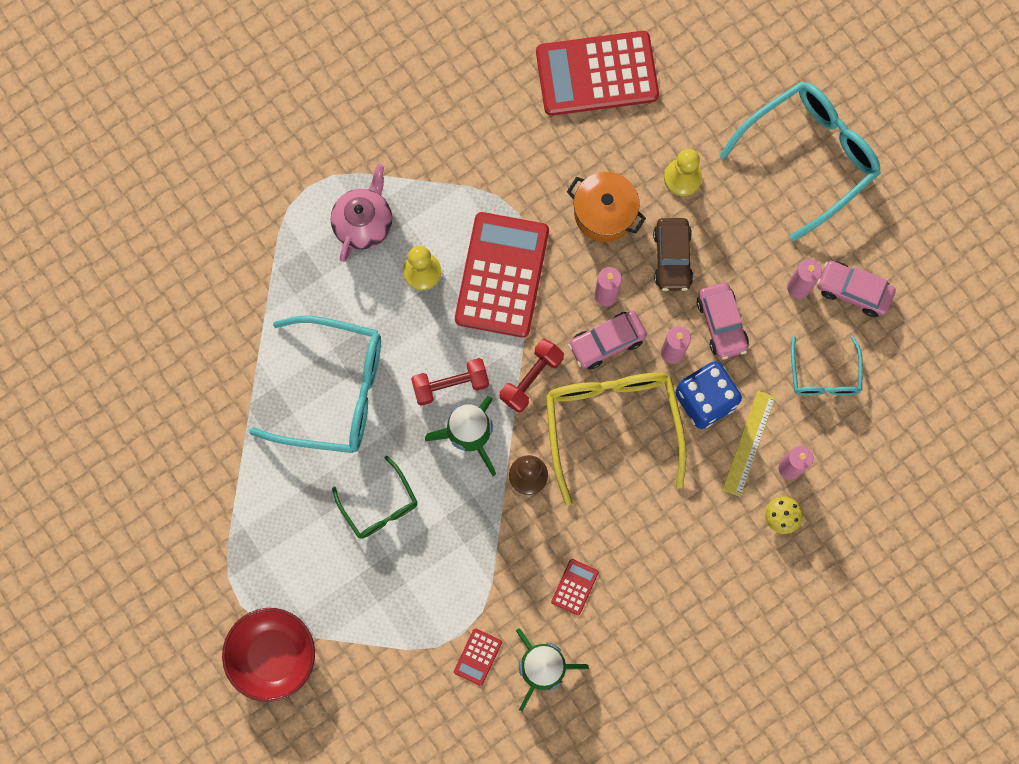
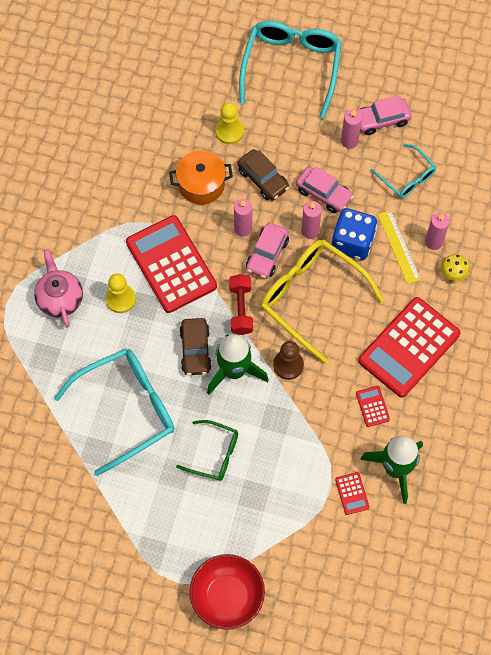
camera: 40 degrees left, 10 degrees down
(450, 384) = (195, 350): red dumbbell -> brown car
(597, 74) = (128, 112): red calculator -> red calculator (409, 347)

